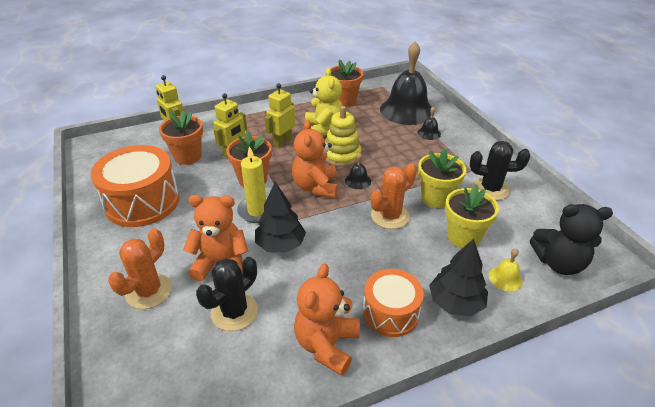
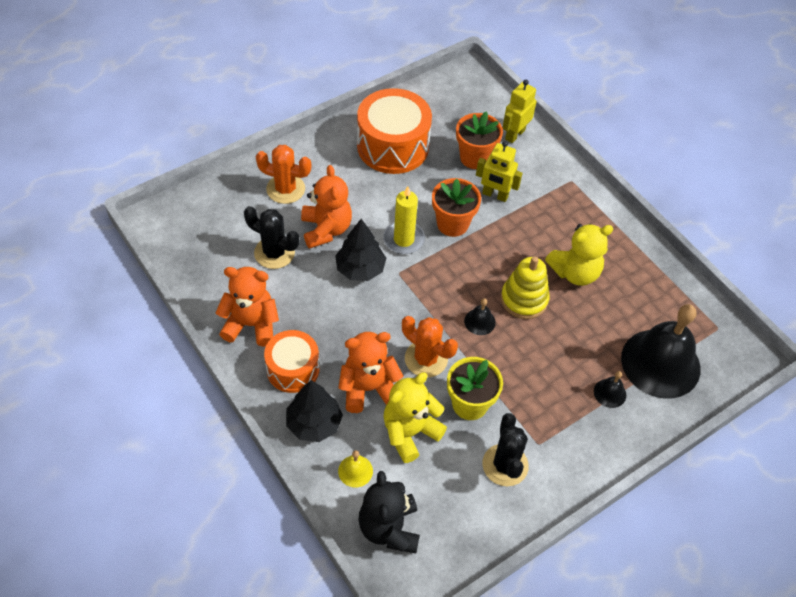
camera: 75 degrees right, 15 degrees up
(282, 141) = (532, 235): yellow robot -> none
(316, 187) = (456, 283): orange teddy bear -> orange teddy bear (368, 388)
(344, 101) = (654, 285): orange flower pot -> none
(463, 236) = (410, 432): yellow flower pot -> yellow teddy bear

